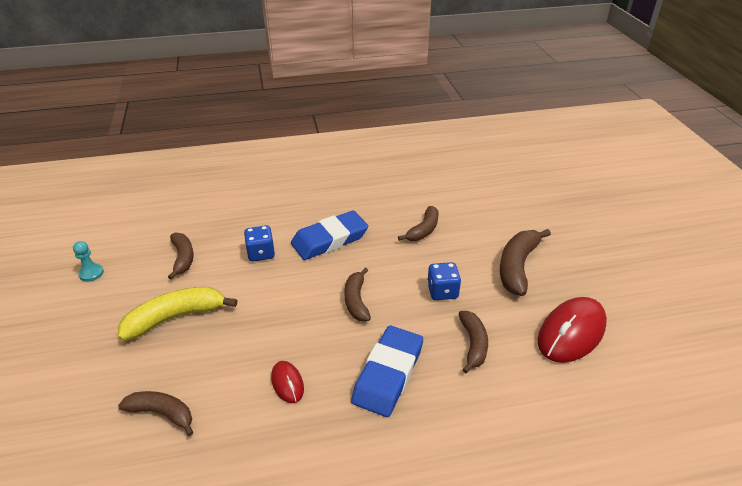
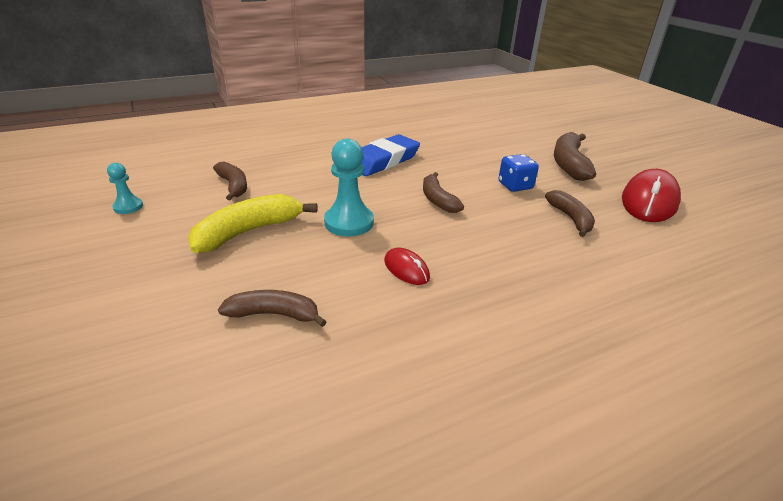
camera: 15 degrees left, 5 degrees down
(261, 253) = (318, 175): blue dice -> none
(263, 319) = (349, 222): none -> turquoise pawn
(388, 374) = (506, 249): blue eraser -> none
(423, 230) = (468, 148): brown banana -> none

